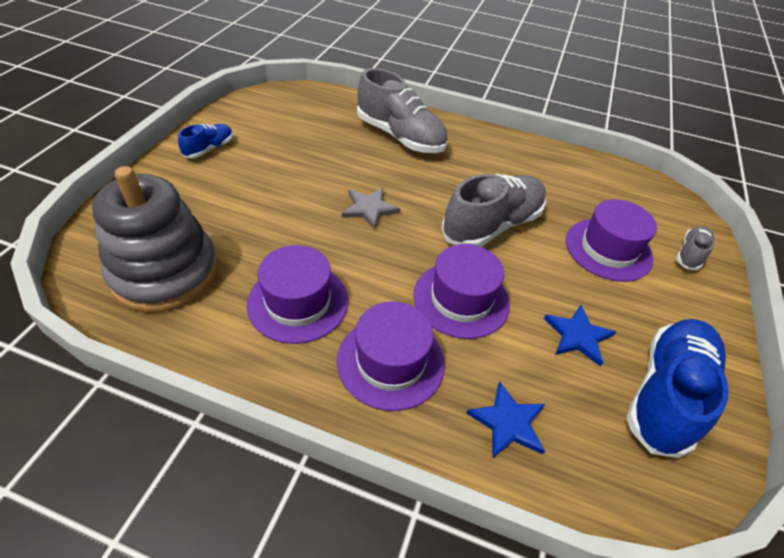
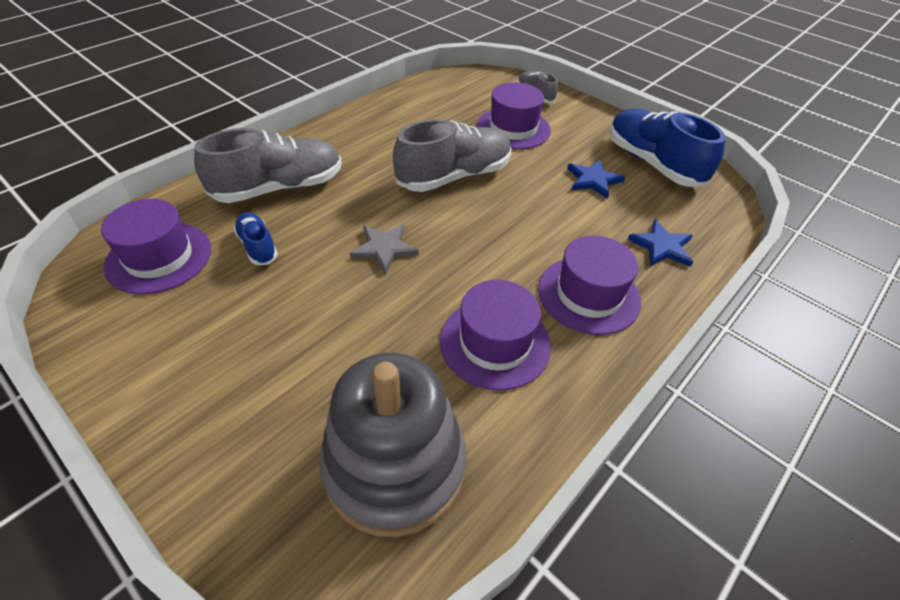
camera: 65 degrees left, 0 degrees up
(209, 149) = (159, 373): blue shoe -> blue shoe (257, 246)
(461, 299) = (534, 227): purple hat -> purple hat (159, 257)
(492, 225) = (454, 176): grey shoe -> grey shoe turned 75 degrees clockwise

